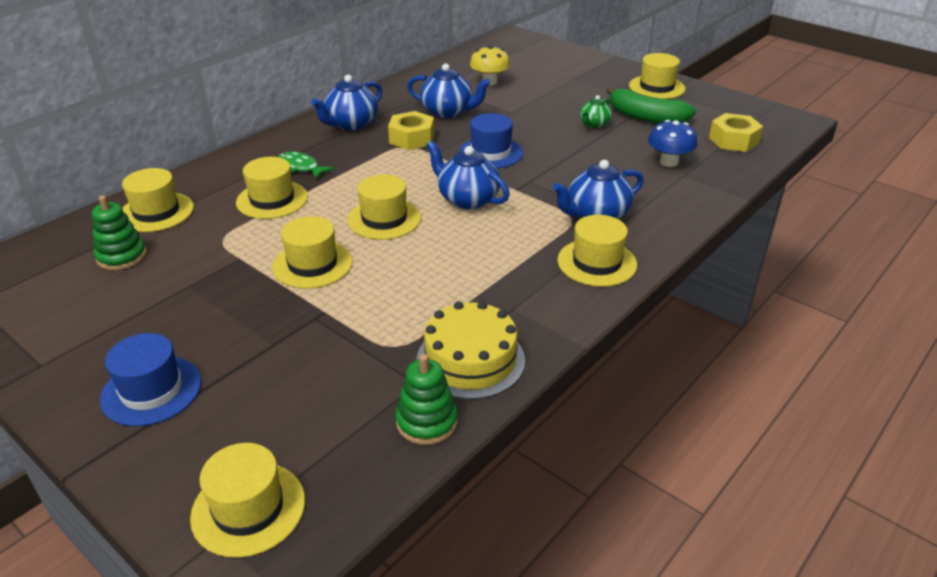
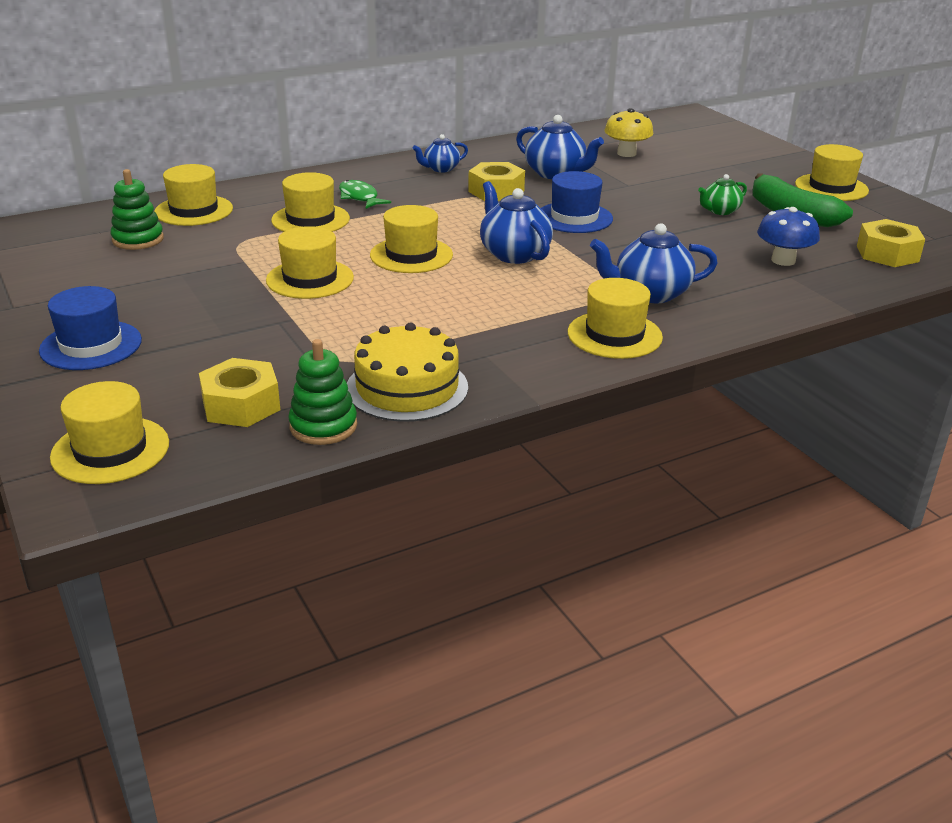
camera: 20 degrees right, 5 degrees down
(339, 419) = (241, 405): none -> yellow nut
(351, 124) = (441, 169): blue teapot -> blue teapot, size x0.60

